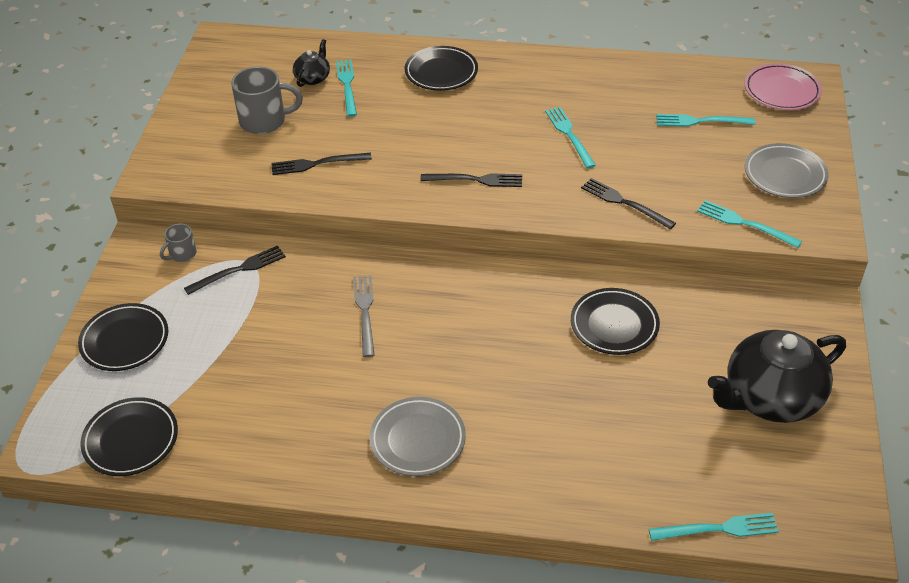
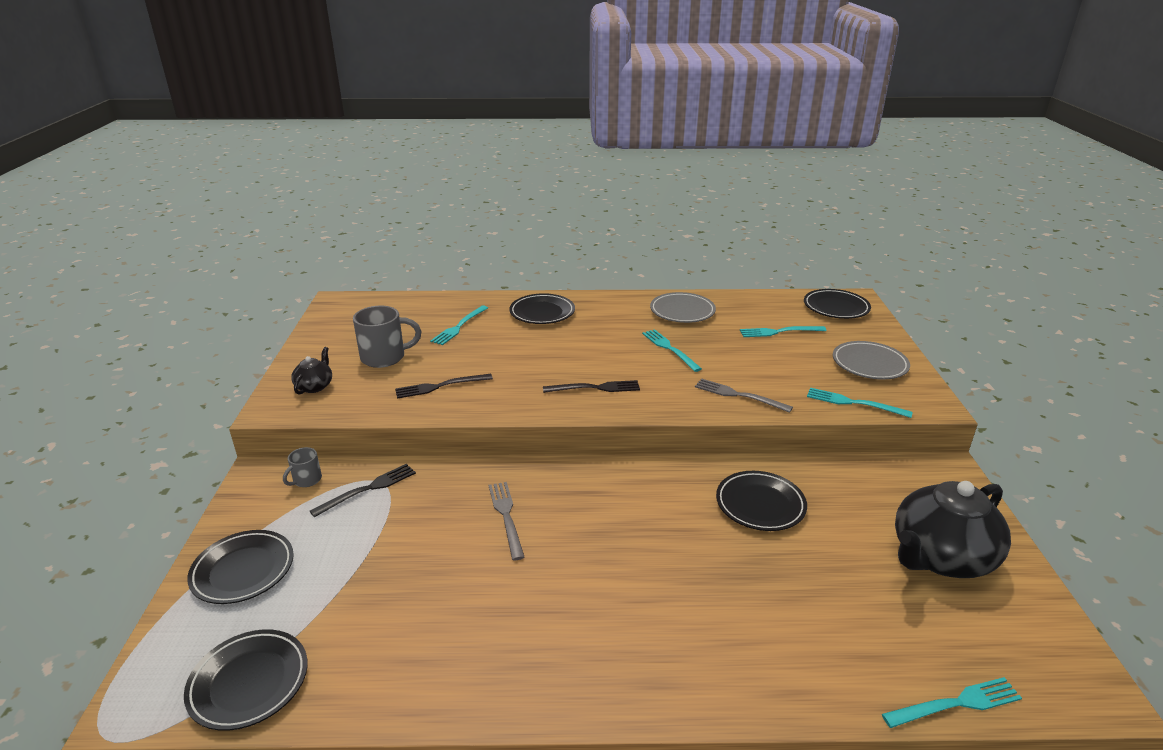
camera: 10 degrees left, 15 degrees down
(313, 78) = (426, 323): black teapot -> black teapot (315, 386)
(347, 85) = (459, 327): turquoise fork -> turquoise fork turned 135 degrees counterclockwise
(417, 440) = (591, 642): grey plate -> grey plate (682, 311)
(624, 203) = (738, 395): black fork -> grey fork
(781, 91) = (836, 307): pink plate -> black plate

